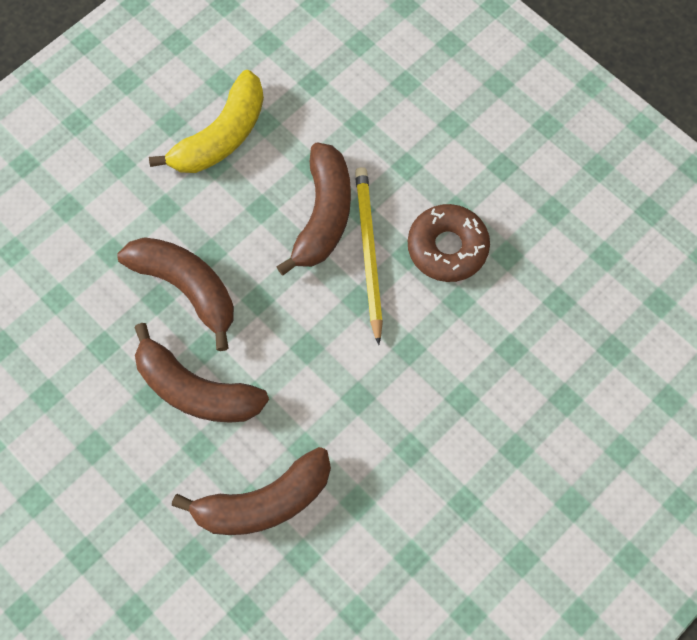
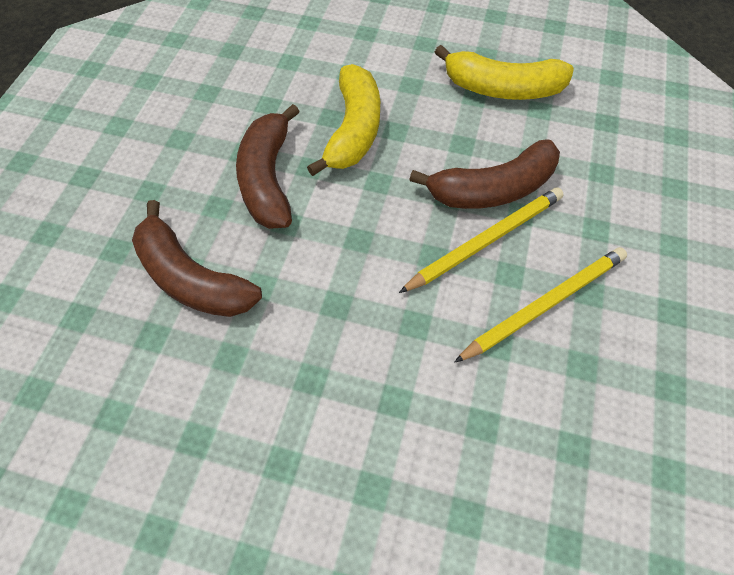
camera: 60 degrees right, 10 degrees down
(187, 287) = (353, 130): brown banana -> yellow banana
(447, 247) = (544, 304): brown donut -> yellow pencil

